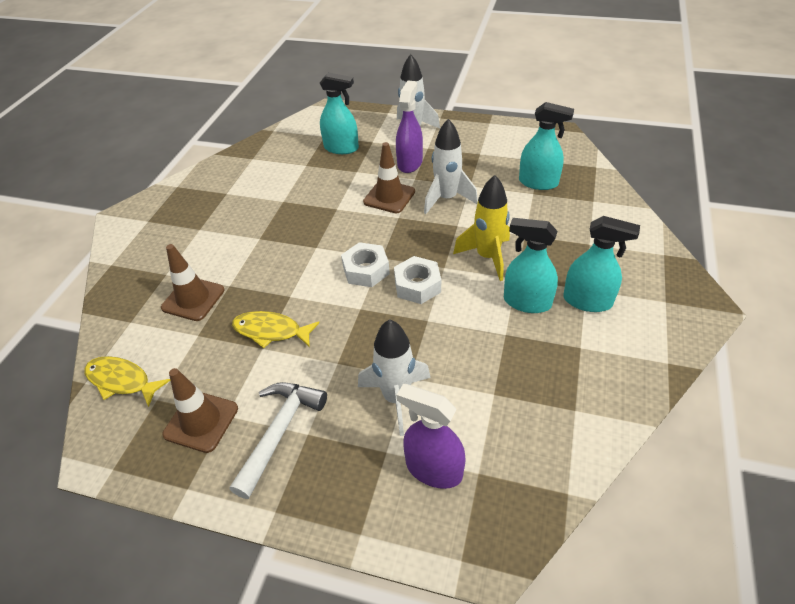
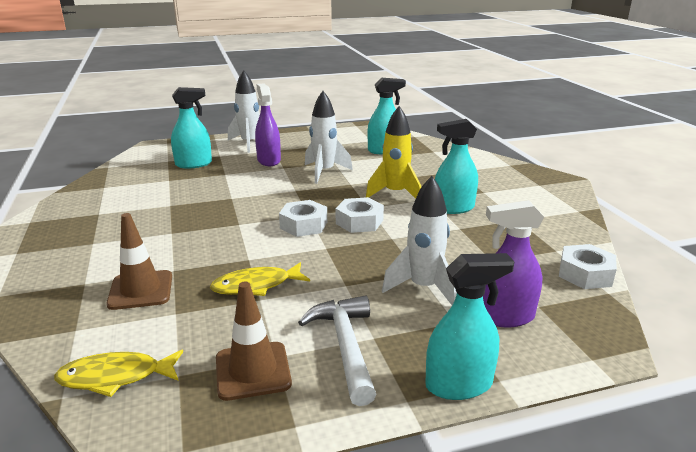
camera: 35 degrees left, 20 degrees down
(389, 197) = (273, 181): brown traffic cone -> none
(570, 457) = (585, 274): none -> white nut
(587, 301) = (492, 197): turquoise spray bottle -> turquoise spray bottle (459, 385)

